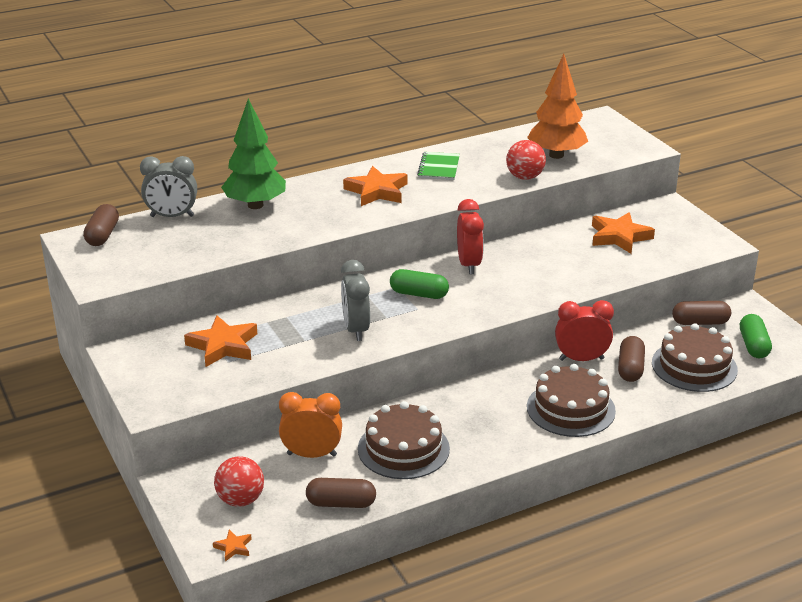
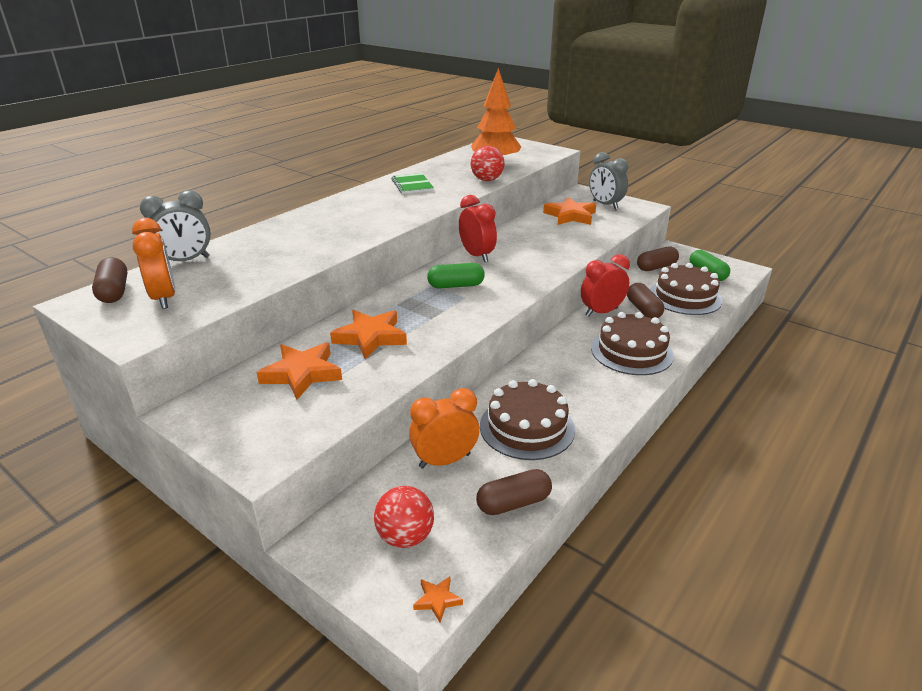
camera: 25 degrees left, 0 degrees up
(136, 251) = (164, 298): none -> orange clock
(255, 205) = (268, 237): green tree -> none
(356, 329) = (425, 326): grey clock -> grey clock (605, 205)
(377, 191) = (374, 208): orange star -> orange star (370, 337)

